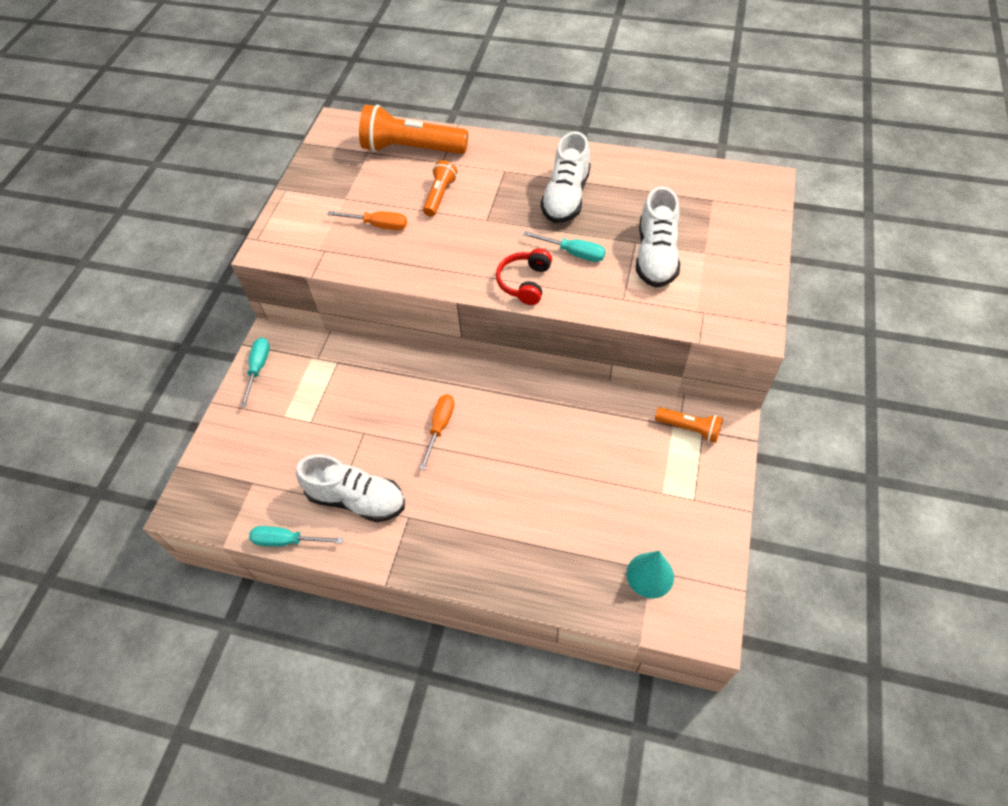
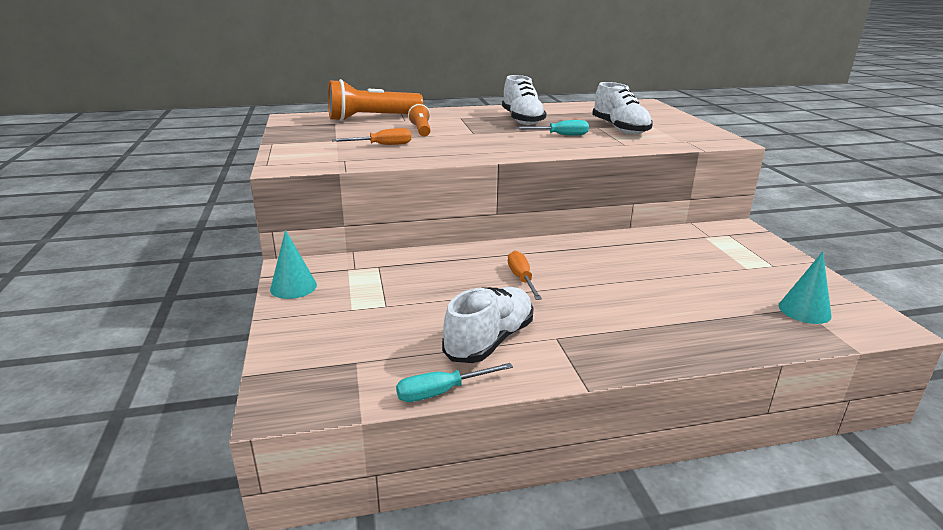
camera: 30 degrees left, 30 degrees down
(258, 369) = (293, 287): turquoise screwdriver -> turquoise cone
(356, 499) = (489, 340): white shoe -> white shoe turned 45 degrees counterclockwise
(525, 282) = (542, 149): red headphones -> none
(689, 428) = (718, 235): orange flashlight -> none

